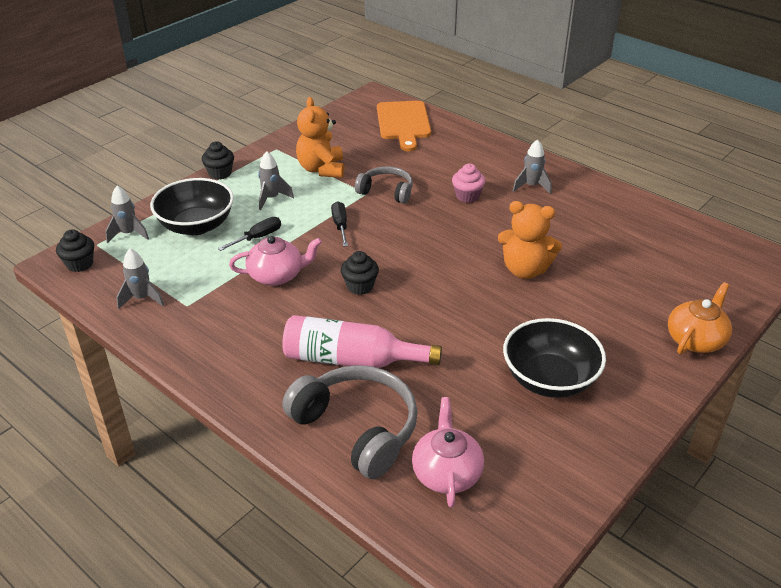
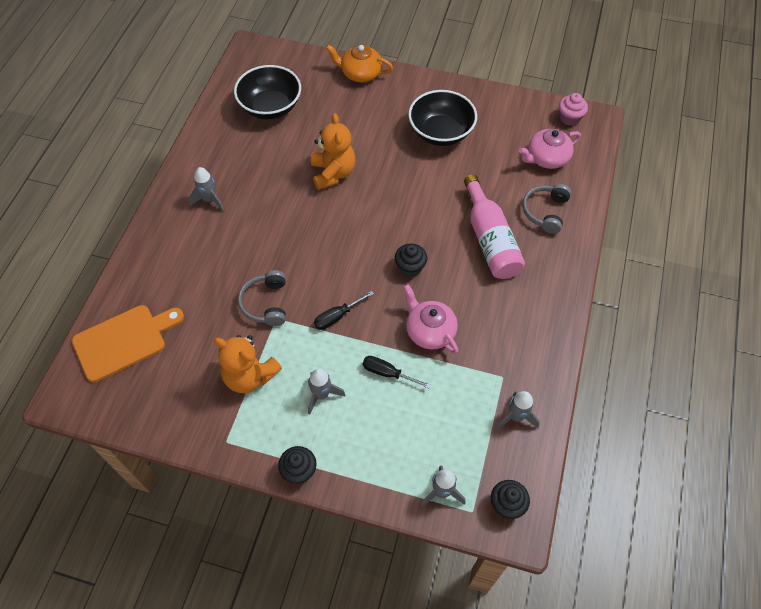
camera: 115 degrees left, 20 degrees up
(196, 225) = (397, 437): black bowl -> black bowl (270, 107)
(321, 169) = (250, 376): orange teddy bear -> orange teddy bear turned 60 degrees clockwise
(357, 428) = (545, 212): grey headphones -> grey headphones, size x0.60
(467, 196) = (246, 240): pink cupcake -> pink cupcake (569, 118)

